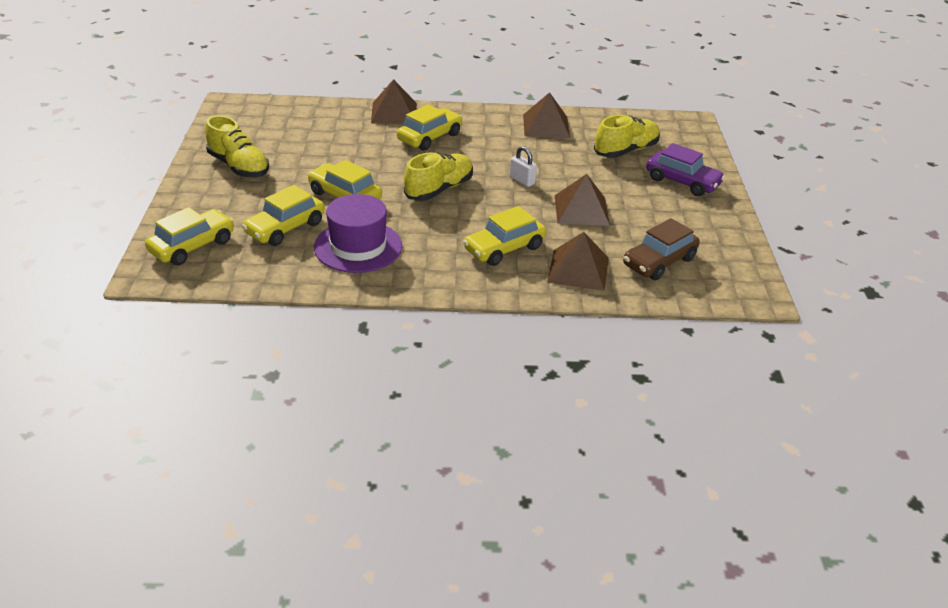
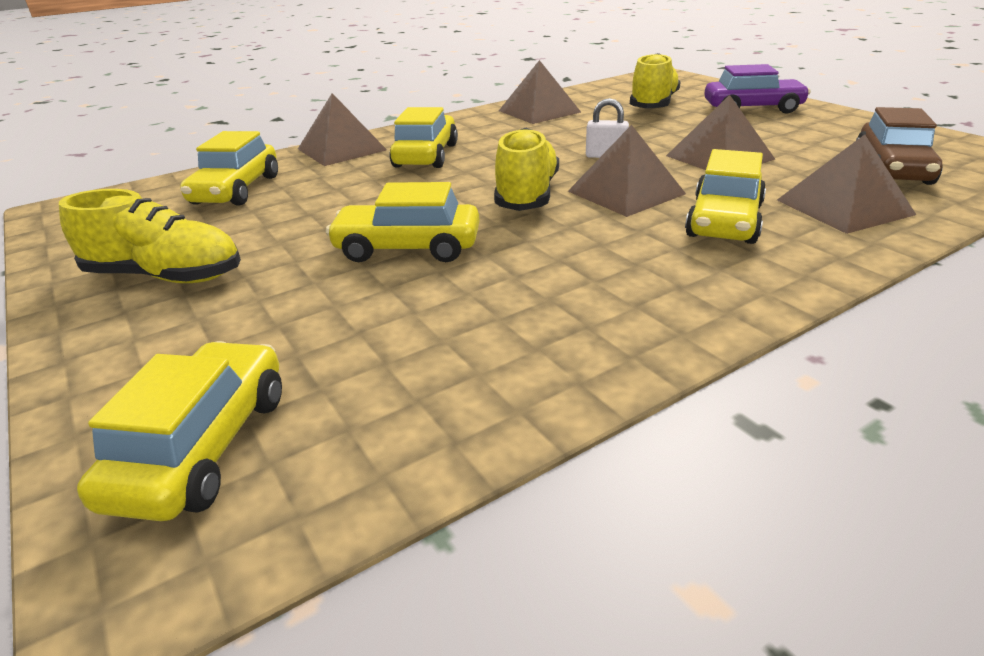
camera: 30 degrees left, 5 degrees down
(285, 228) = (369, 328): yellow car -> yellow car (236, 190)
(358, 246) = (534, 301): purple hat -> none
(489, 210) = (626, 192): none -> brown pyramid

